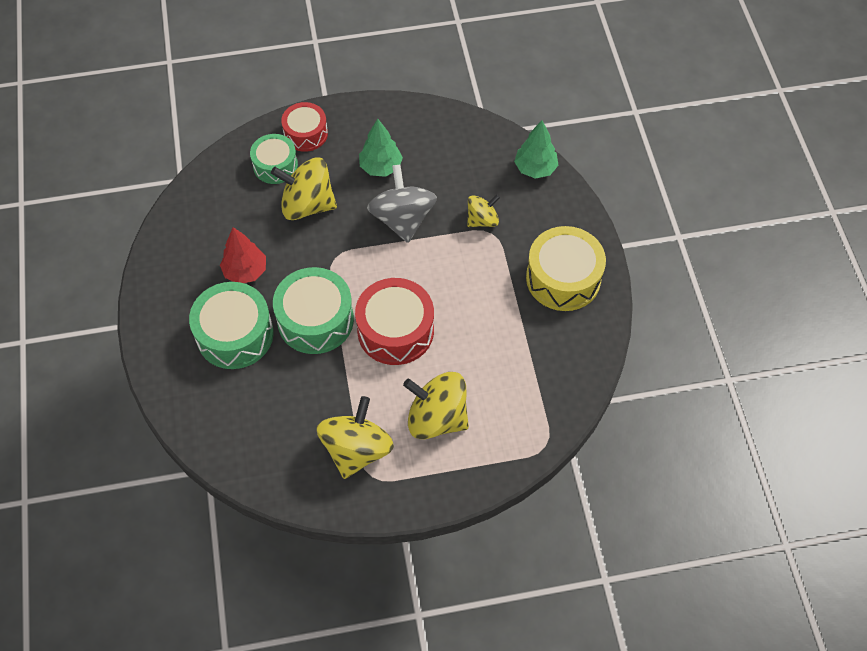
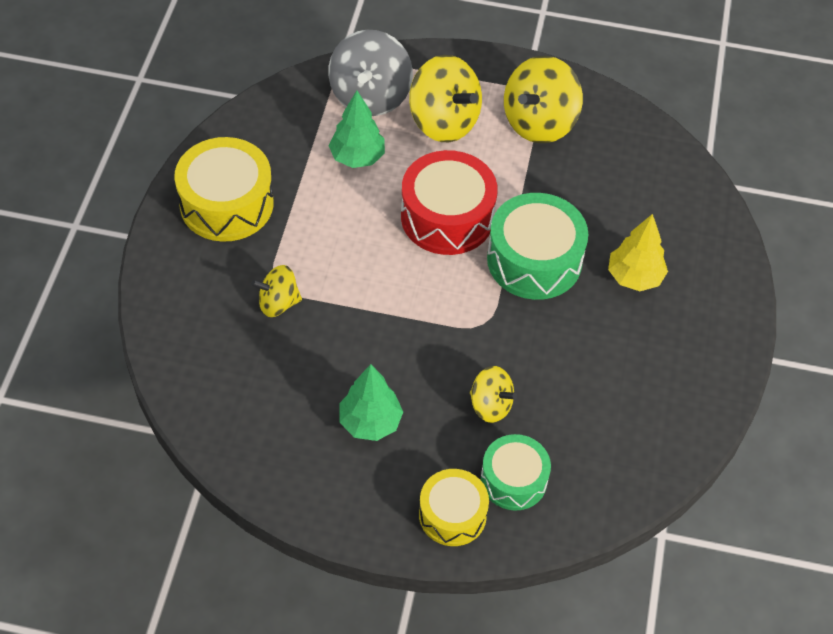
camera: 160 degrees left, 5 degrees down
(235, 334) = (634, 277): green drum -> yellow tree
(245, 271) = (600, 346): red tree -> none
(305, 134) = (452, 515): red drum -> yellow drum
(307, 205) = (490, 405): yellow spinning top -> yellow spinning top, size x0.58
(402, 219) = (376, 341): grey spinning top -> grey spinning top (370, 96)
(535, 168) = (171, 344): green tree -> green tree (357, 157)

